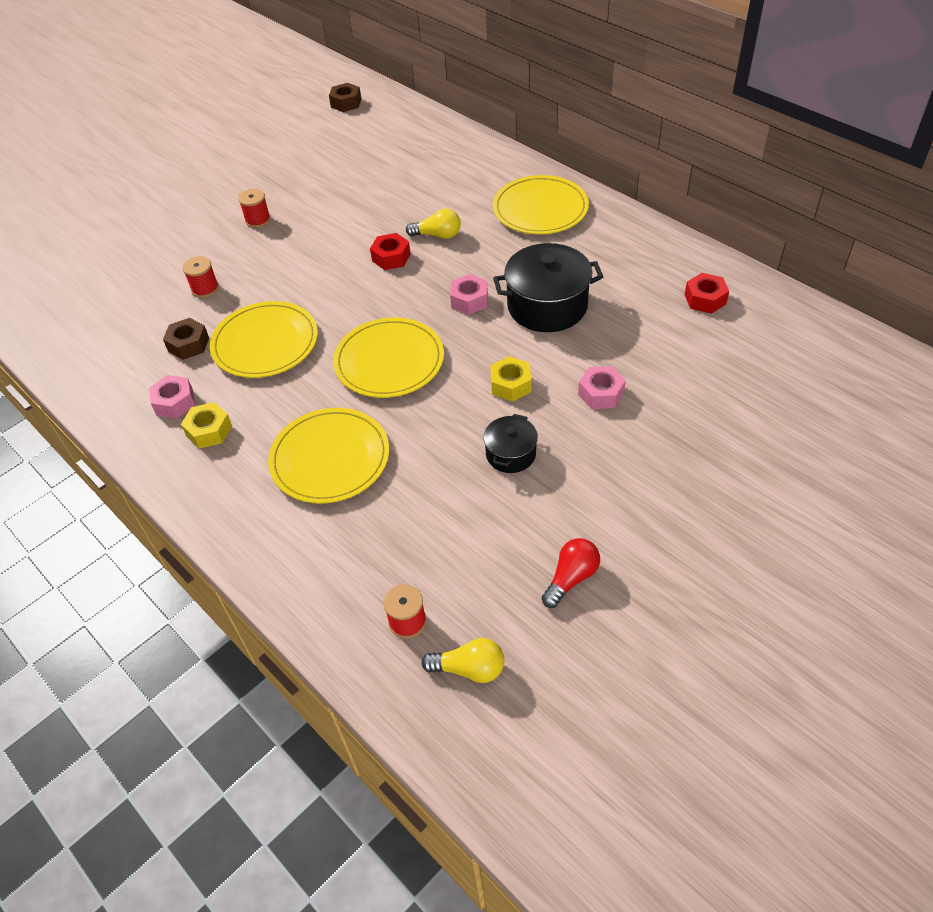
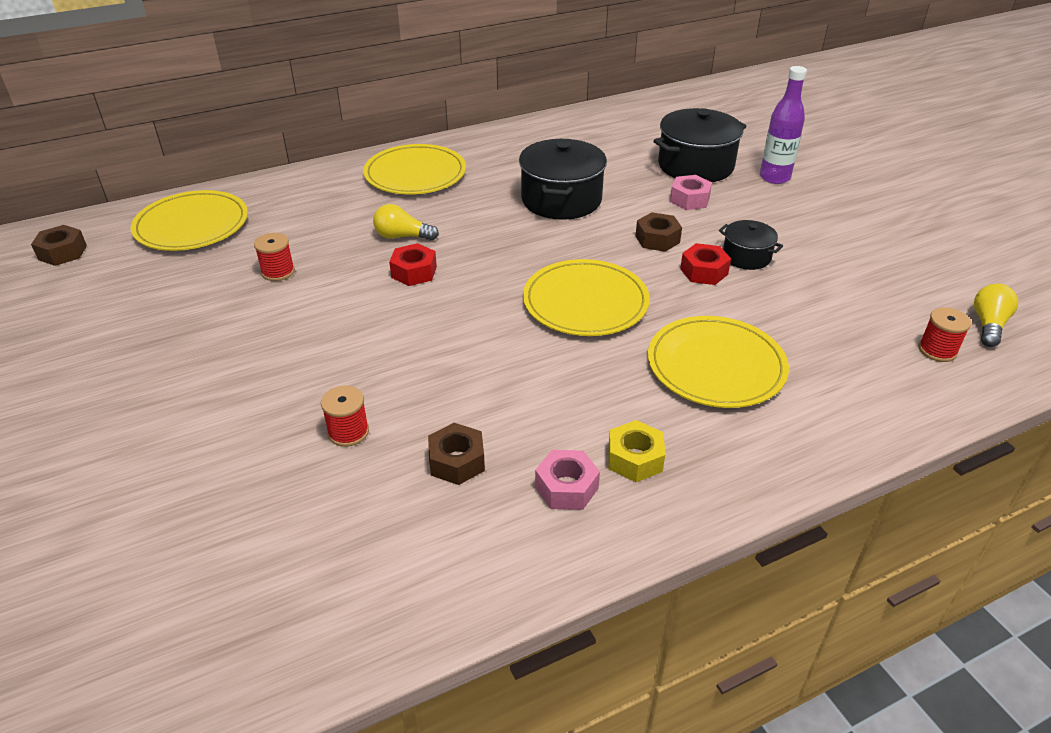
camera: 75 degrees left, 10 degrees down
(258, 220) = (239, 363): red spool -> red spool (278, 272)
(265, 343) = (499, 389): yellow plate -> yellow plate (192, 225)
(437, 235) = (402, 236): yellow light bulb -> yellow light bulb turned 105 degrees counterclockwise
(469, 300) = (523, 238): pink nut -> none
(511, 384) = (657, 239): yellow nut -> brown nut
(571, 578) = (893, 256): red light bulb -> none
(678, 385) = (695, 166): none -> black pot
(694, 455) = (774, 177): none -> purple bottle
(705, 299) = (601, 133): red nut -> red nut (704, 271)

